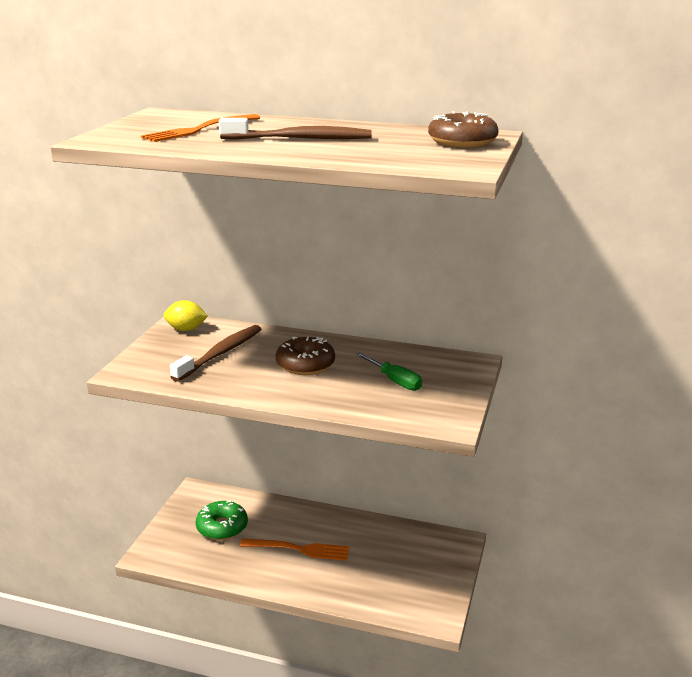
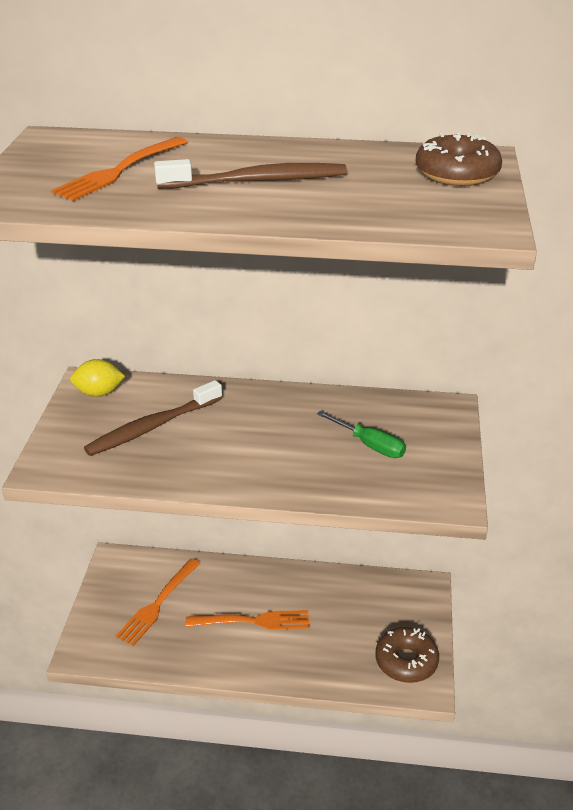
camera: 10 degrees left, 10 degrees up
(220, 354) = (153, 426): brown toothbrush -> brown toothbrush turned 150 degrees counterclockwise
(222, 527) = (158, 604): green donut -> orange fork
(305, 364) = (259, 432): brown donut -> brown donut (406, 661)

